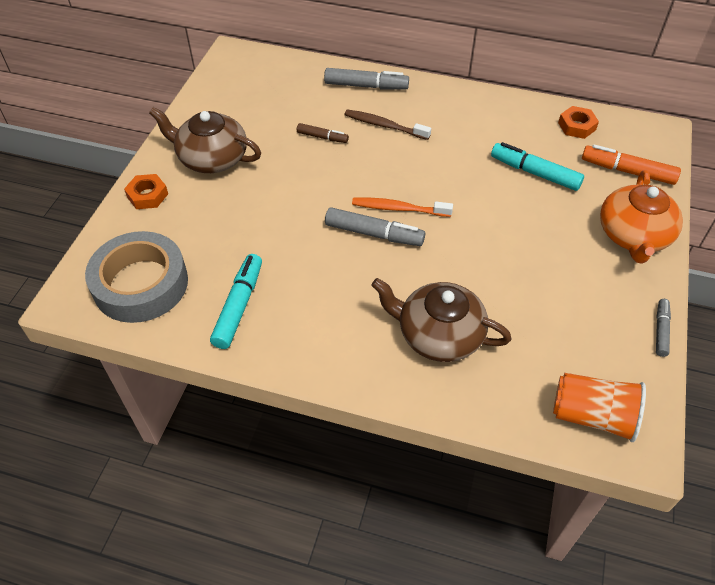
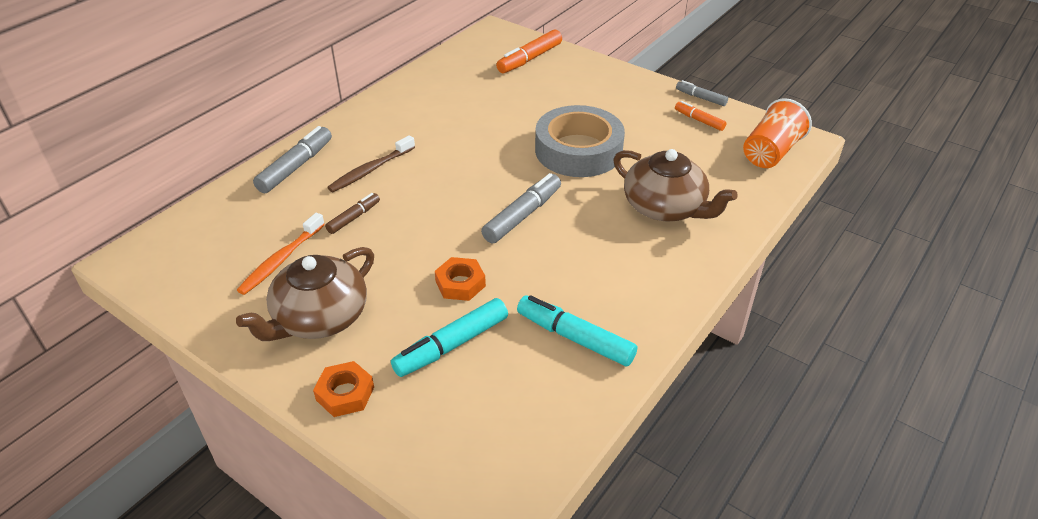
camera: 70 degrees left, 10 degrees down
(141, 284) = (500, 424): grey tape -> grey tape (578, 150)
(399, 209) = (498, 191): orange toothbrush -> orange toothbrush (281, 260)
(438, 334) = (665, 207): brown teapot -> brown teapot turned 90 degrees counterclockwise
(535, 173) = (501, 102): turquoise marker -> turquoise marker (452, 345)
(576, 126) = (459, 65): orange nut -> orange nut (460, 283)
(612, 337) = (699, 120): none -> orange marker
(633, 235) = (601, 79): orange teapot -> none

